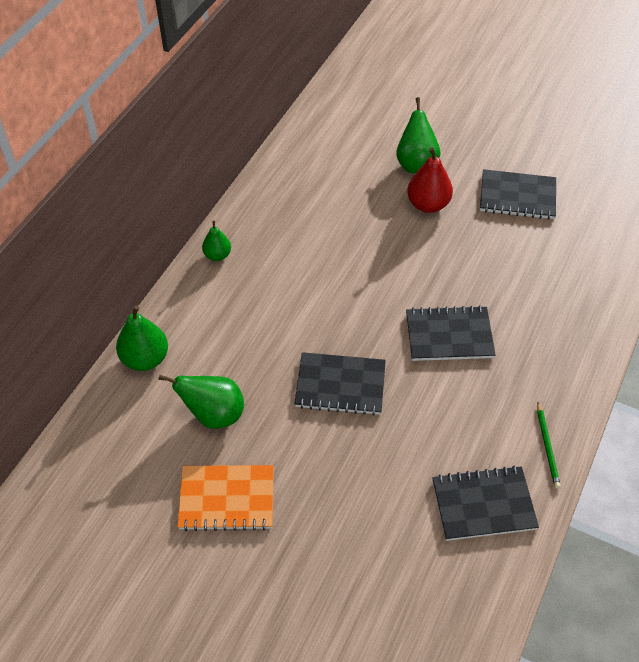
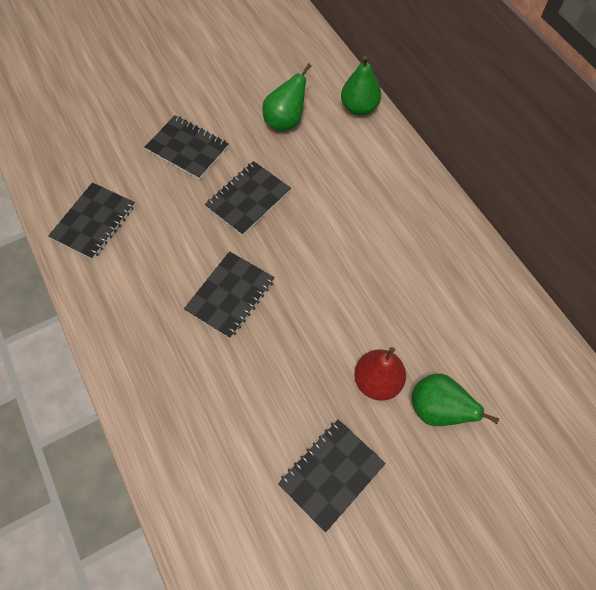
camera: 125 degrees right, 10 degrees up
(217, 255) = (426, 191): green pear -> none
(227, 499) = (222, 100): orange notebook -> none
(323, 484) = (187, 148): none -> black notebook
(547, 447) = (91, 290): green pencil -> none

